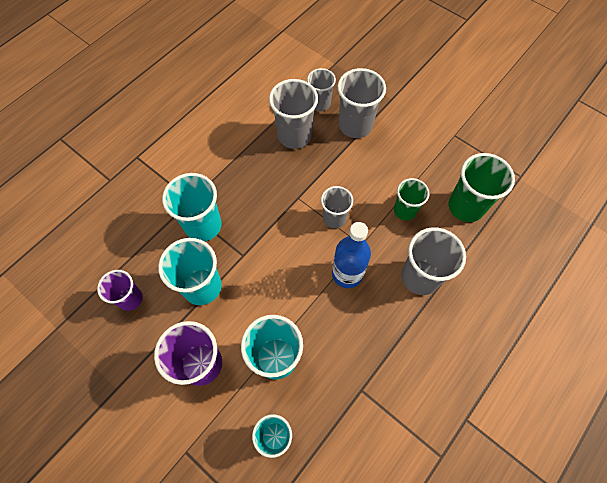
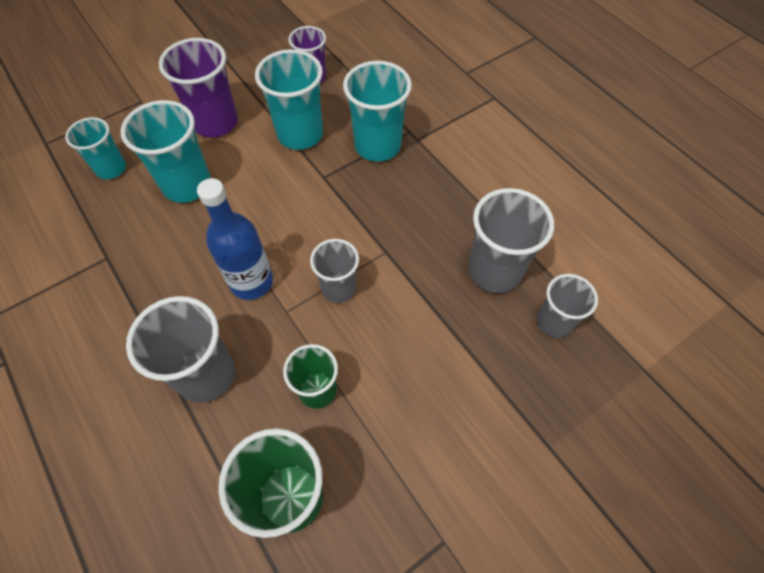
camera: 105 degrees right, 5 degrees down
(355, 125) = (499, 364): grey cup -> none

